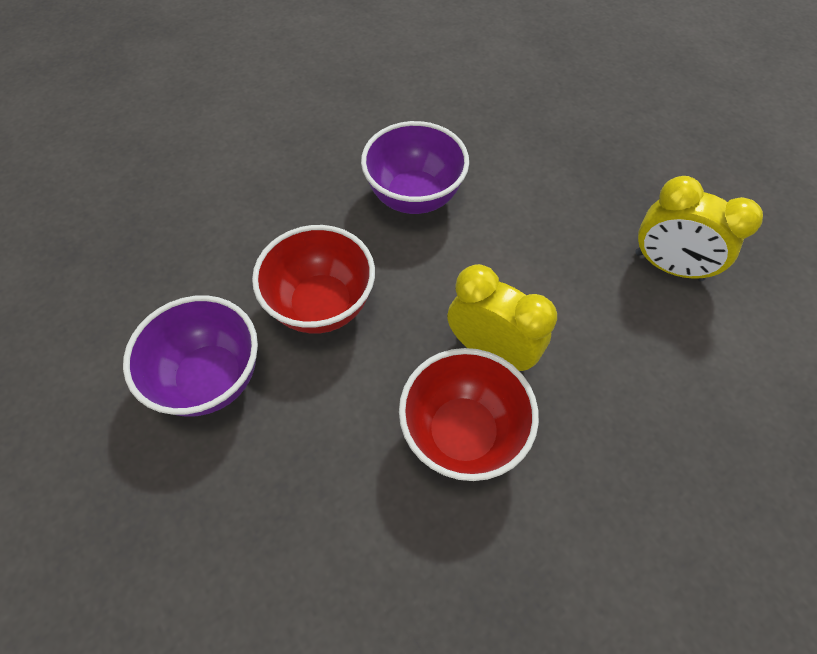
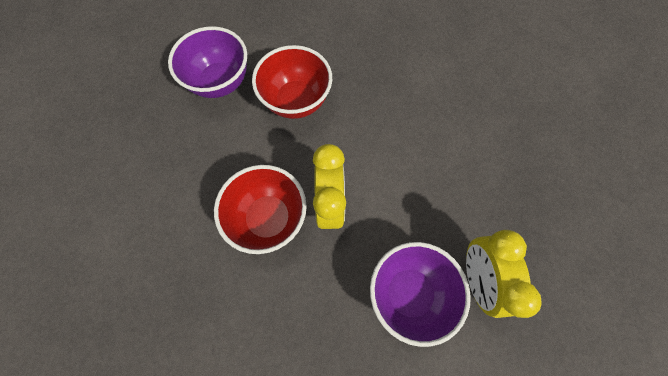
camera: 55 degrees right, 10 degrees up
(414, 197) = (405, 98): purple bowl -> purple bowl (409, 293)

